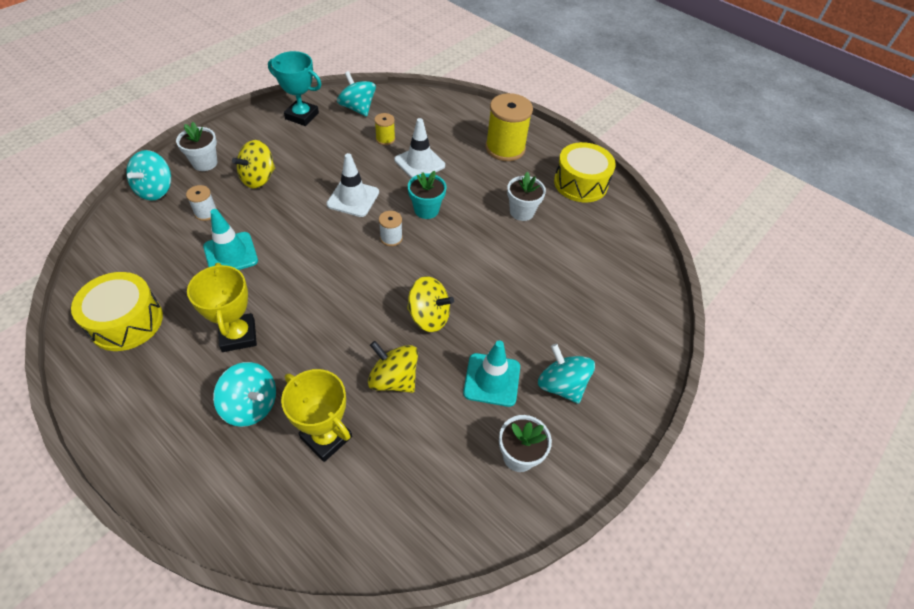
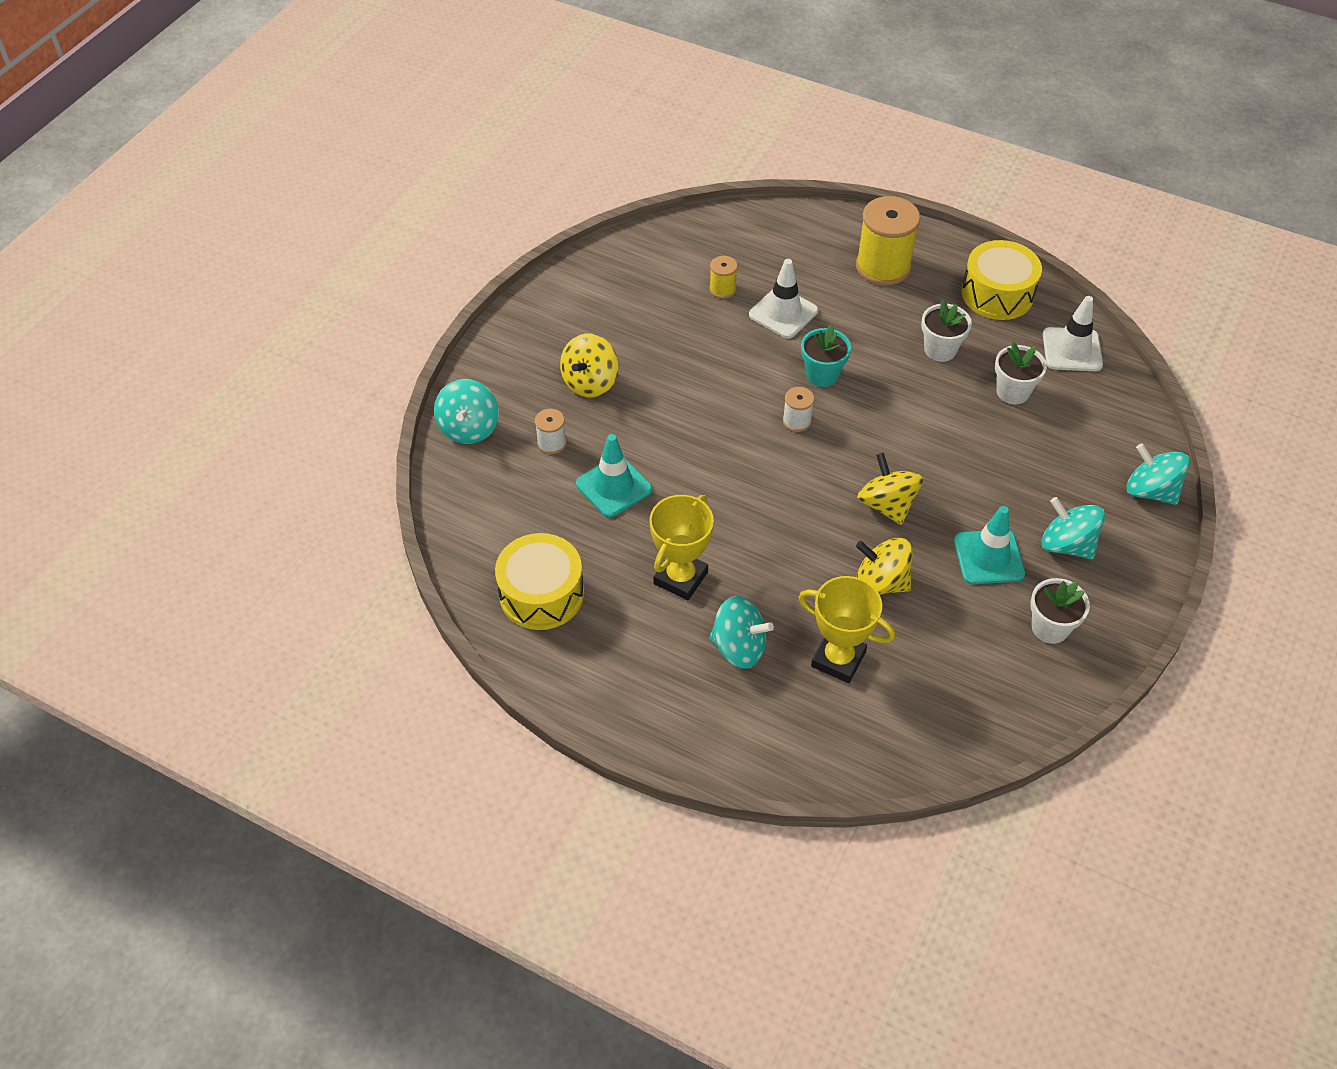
camera: 10 degrees left, 0 degrees up
(205, 163) = (508, 377): white flower pot -> white flower pot (1012, 392)
(238, 335) = (680, 578): yellow trophy -> yellow trophy turned 60 degrees clockwise
(302, 116) = (595, 281): turquoise trophy -> none
(353, 198) = (724, 381): white traffic cone -> white traffic cone (1072, 350)
(358, 108) = (663, 252): turquoise spinning top -> turquoise spinning top (1150, 491)
(429, 317) = (887, 505): yellow spinning top -> yellow spinning top turned 120 degrees counterclockwise

